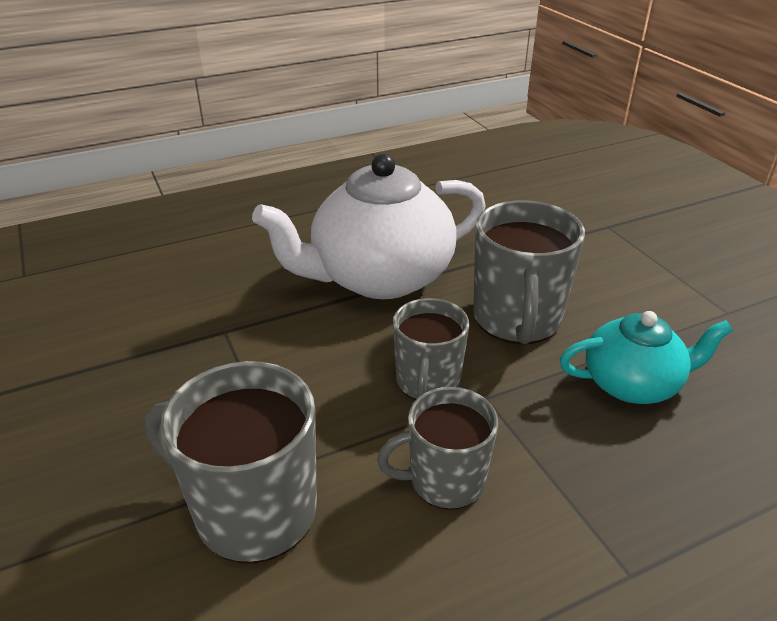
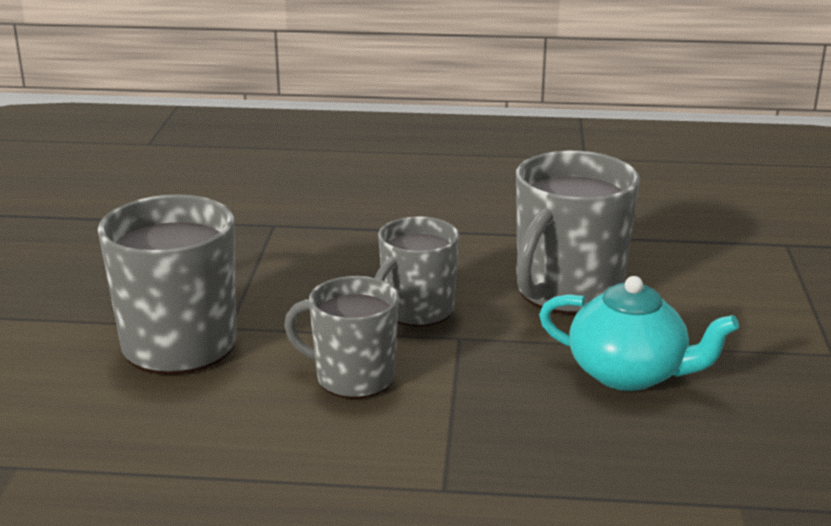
camera: 30 degrees right, 10 degrees down
(379, 277) = (462, 223): white teapot -> none

